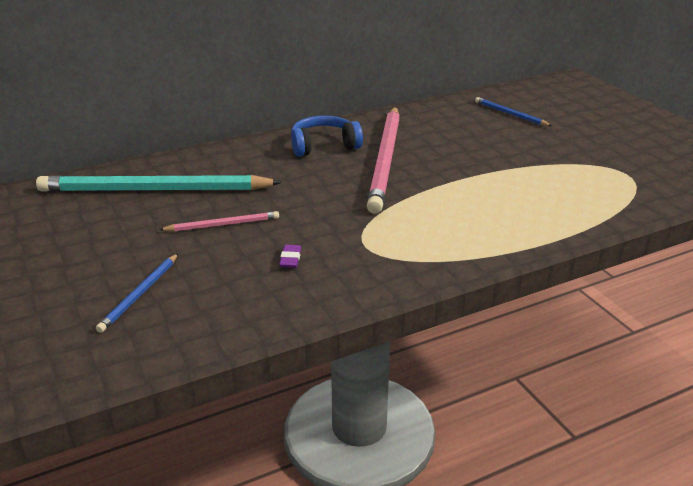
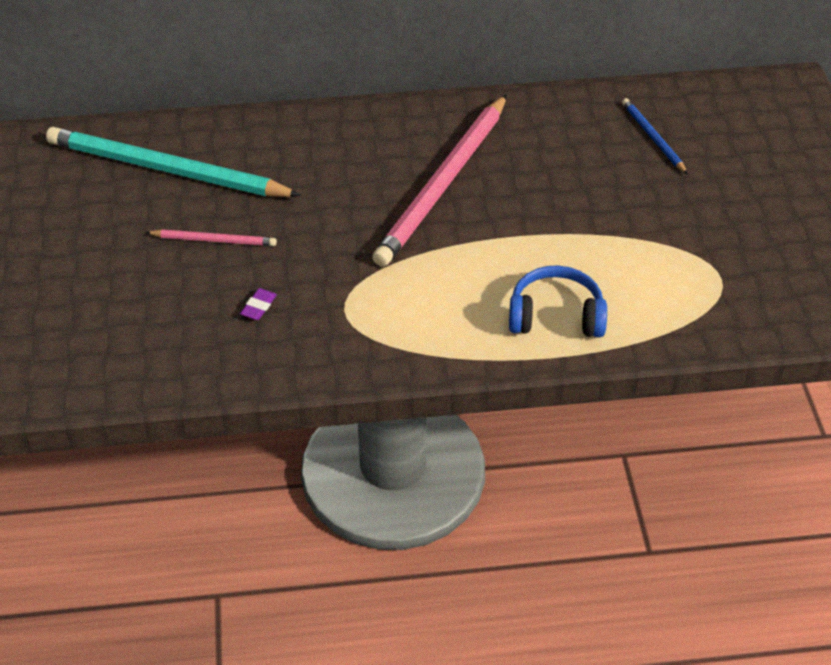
camera: 20 degrees right, 15 degrees up
(140, 294) = (96, 313): blue pencil -> none
(324, 146) = (385, 141): blue headphones -> blue headphones (556, 316)

